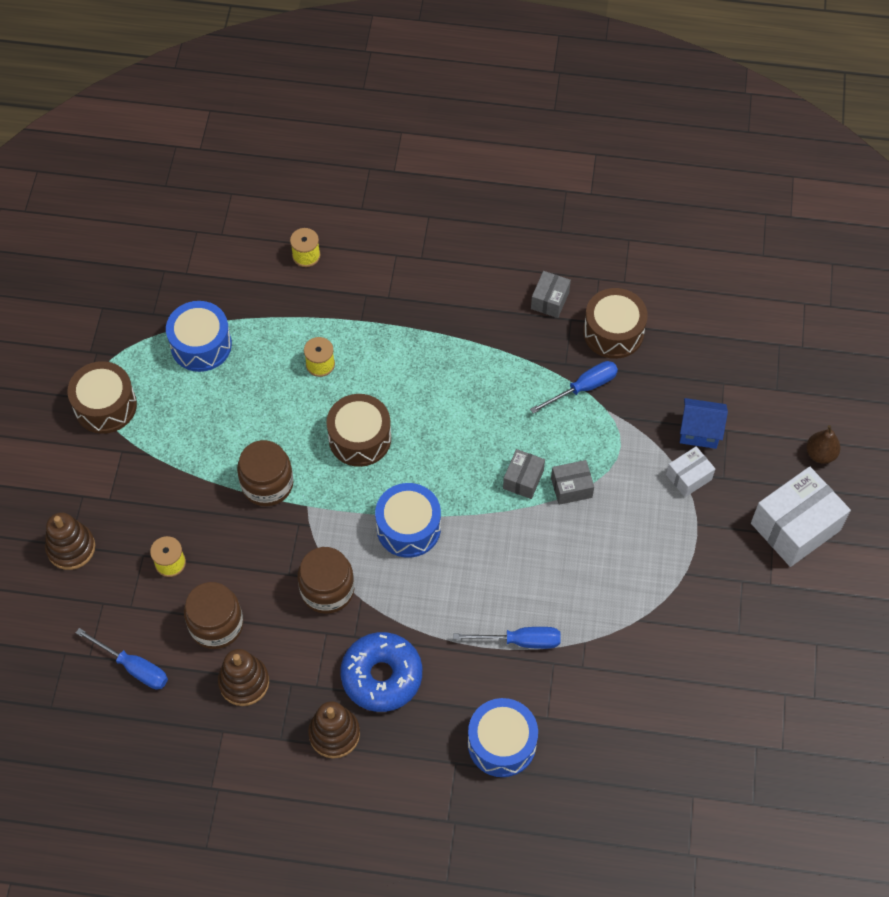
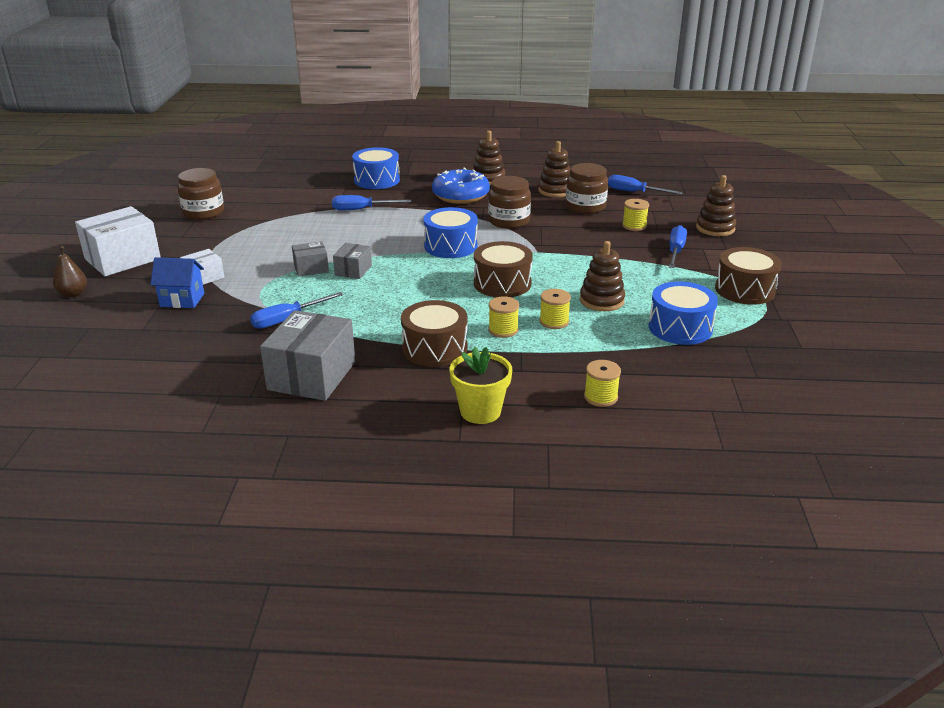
camera: 175 degrees right, 30 degrees down
(144, 494) = (675, 251): none -> blue screwdriver
(262, 397) = (601, 300): none -> brown stacking toy
(267, 484) = (575, 259): brown jar -> brown jar (203, 212)
(372, 354) = (503, 330): none -> yellow spool
(408, 246) = (480, 411): none -> yellow flower pot
(550, 300) = (312, 376): grey box -> grey box, size x1.92
(613, 332) = (246, 356): brown drum -> brown drum (435, 348)

